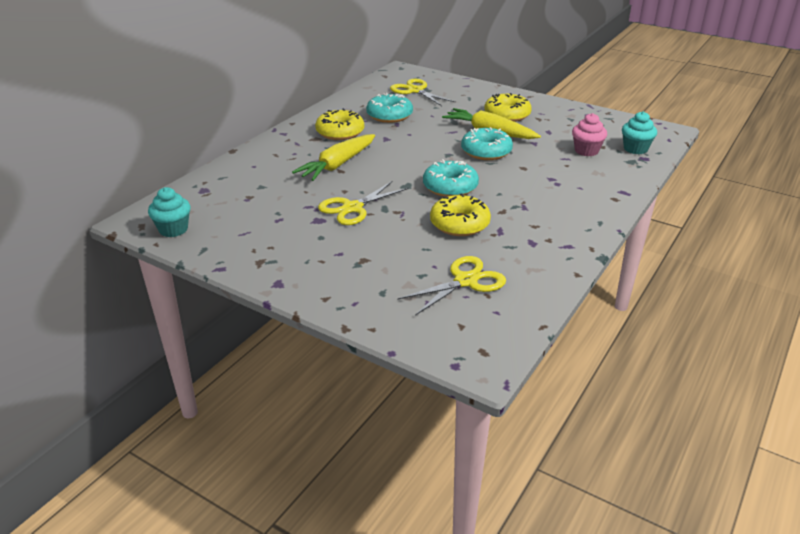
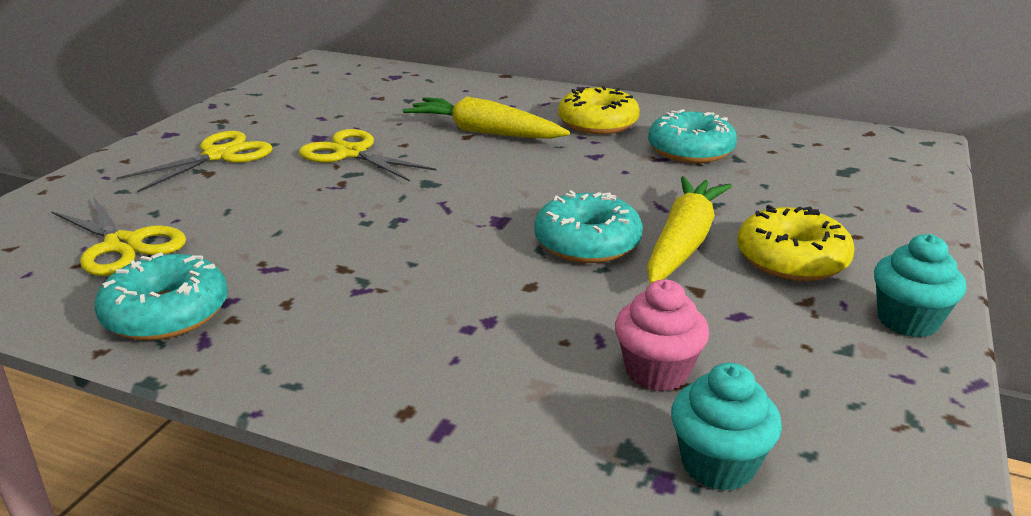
camera: 80 degrees right, 5 degrees down
(173, 229) = (301, 76): turquoise cupcake -> turquoise cupcake (907, 321)
(415, 91) = (826, 162): yellow scissors -> yellow scissors (219, 155)
(450, 187) = (429, 216): turquoise donut -> turquoise donut (167, 313)
(459, 224) = (298, 231): yellow donut -> none

